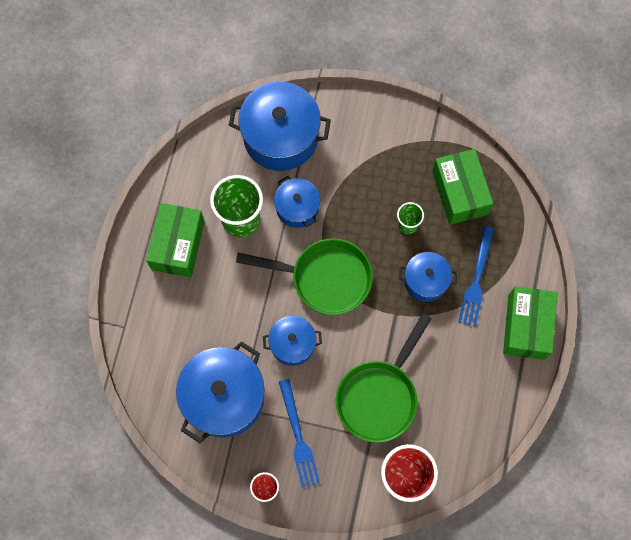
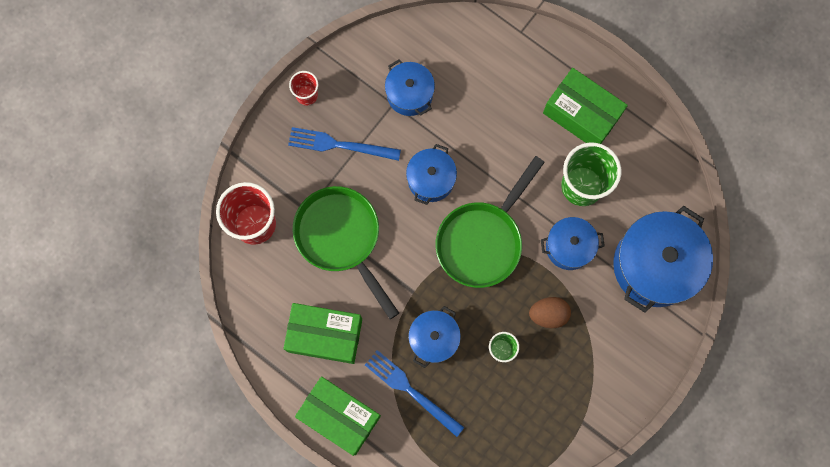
camera: 115 degrees right, 5 degrees up
(224, 397) = (409, 94): blue pot -> blue pot, size x0.56
(360, 201) = (548, 314): none -> brown egg
(459, 192) = (511, 421): green box -> green box (325, 335)

